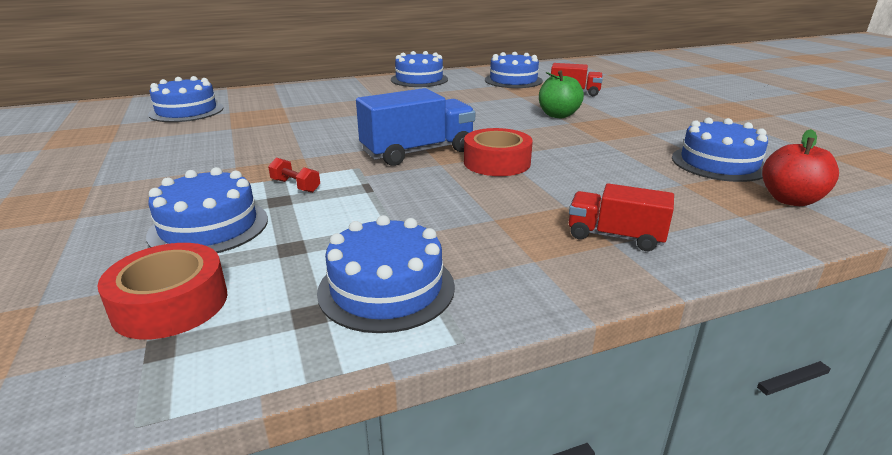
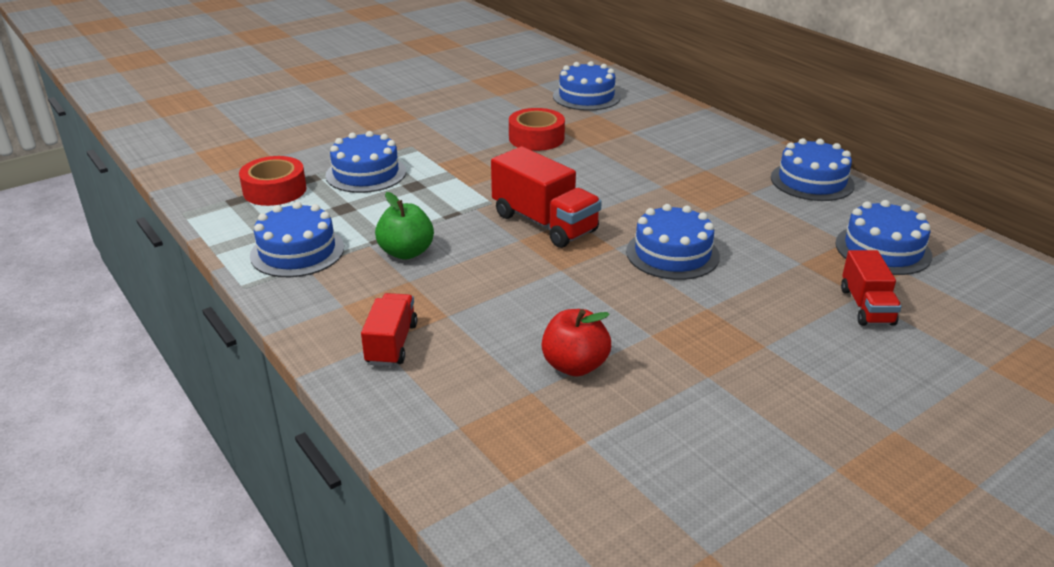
camera: 75 degrees right, 5 degrees up
(295, 186) = (442, 185): red dumbbell -> none
(418, 152) = (544, 223): blue truck -> red truck
(497, 162) = (538, 269): red tape -> red tape (536, 138)
(558, 115) = (733, 297): green apple -> green apple (406, 252)
(719, 163) = (616, 428): blue cake -> blue cake (672, 254)
(790, 200) = (516, 474): red apple -> red apple (575, 366)

